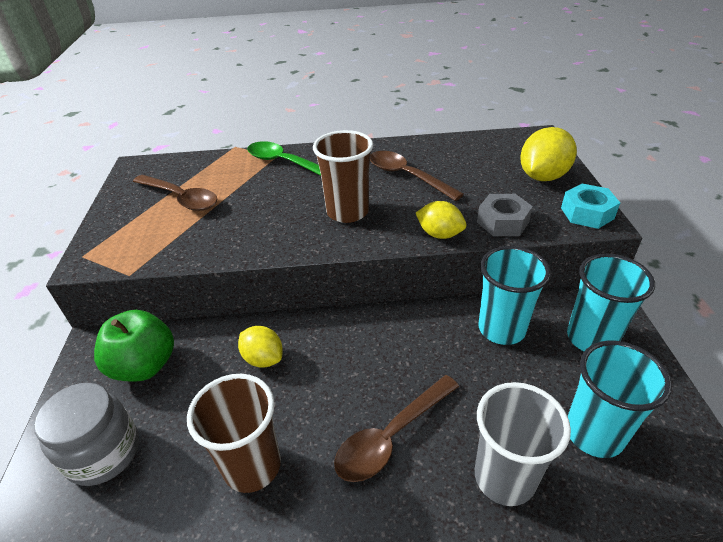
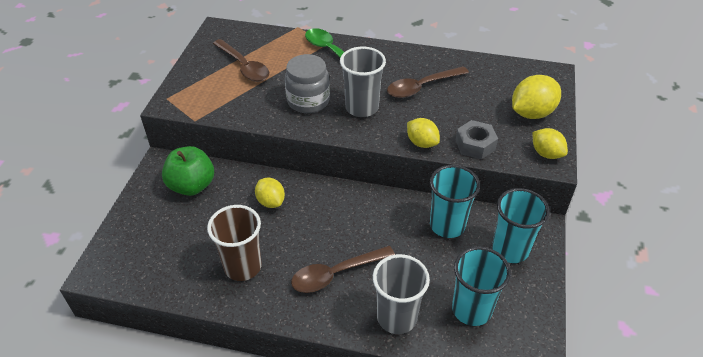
camera: 15 degrees right, 5 degrees up
(103, 453) = (156, 234): grey jar -> grey jar (308, 101)
(347, 212) = (362, 108): brown cup -> grey cup
(407, 176) = (422, 87): brown spoon -> brown spoon turned 90 degrees counterclockwise
(587, 213) = (546, 153): turquoise nut -> yellow lemon

